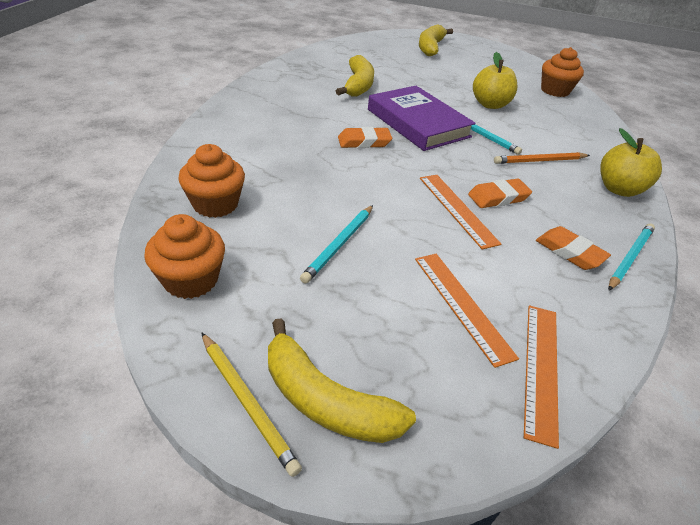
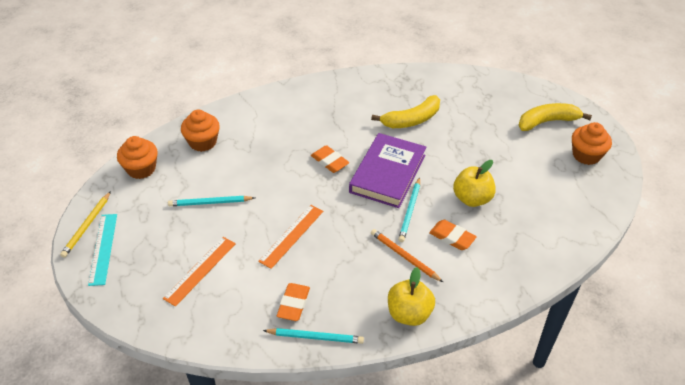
camera: 60 degrees right, 5 degrees up
(326, 400) = (103, 248): yellow banana -> turquoise ruler
(498, 197) = (326, 250): orange eraser -> orange eraser (452, 237)
(541, 368) = (175, 317): orange ruler -> none
(555, 91) = (561, 229): orange cupcake -> orange cupcake (586, 155)

